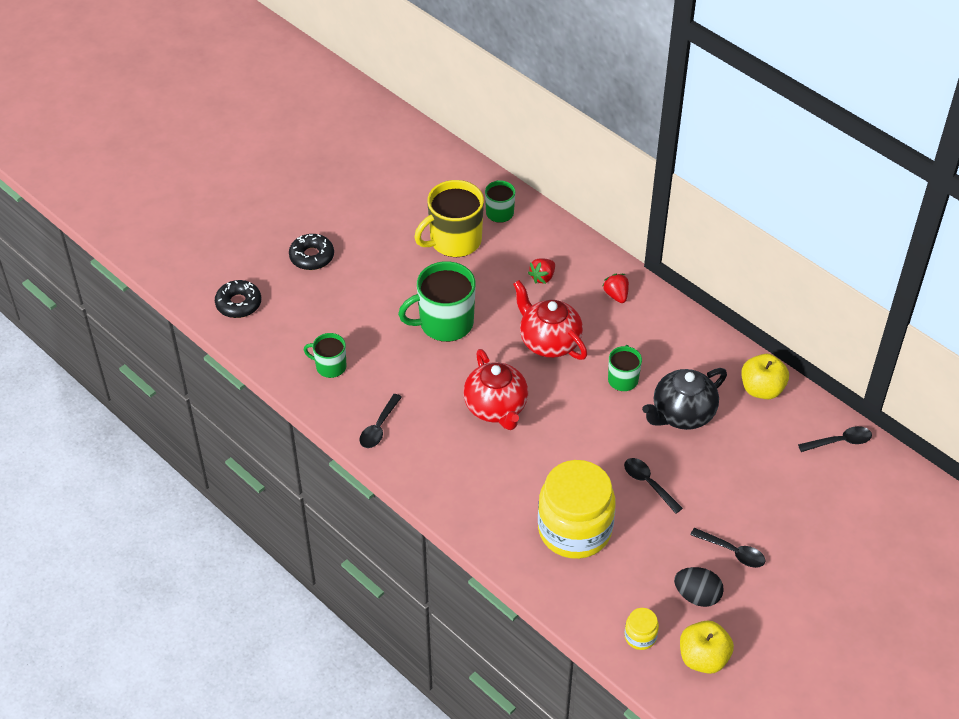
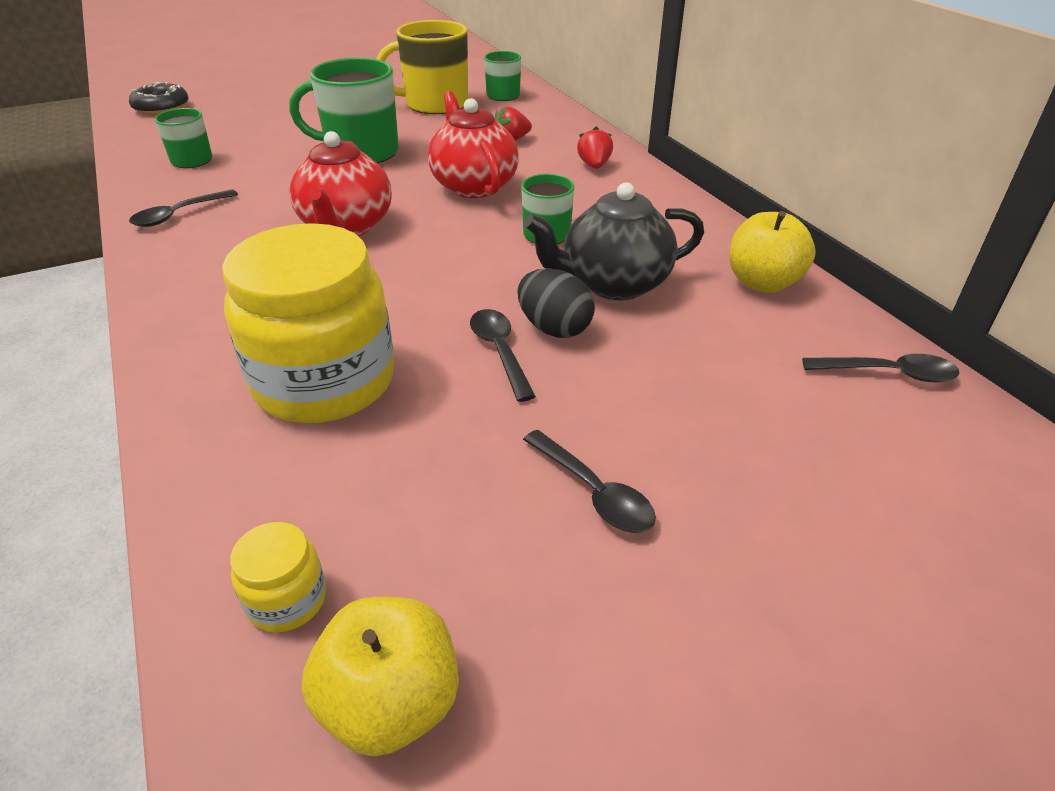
camera: 20 degrees right, 10 degrees down
(312, 256) = (275, 93): black donut -> none
(697, 596) = (468, 554): black egg -> black egg (554, 328)

